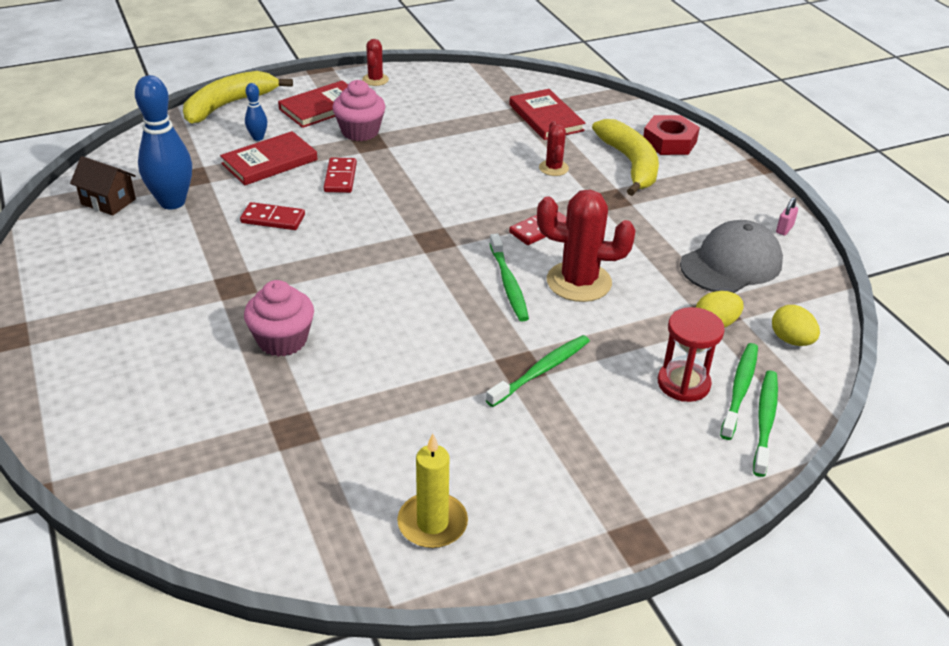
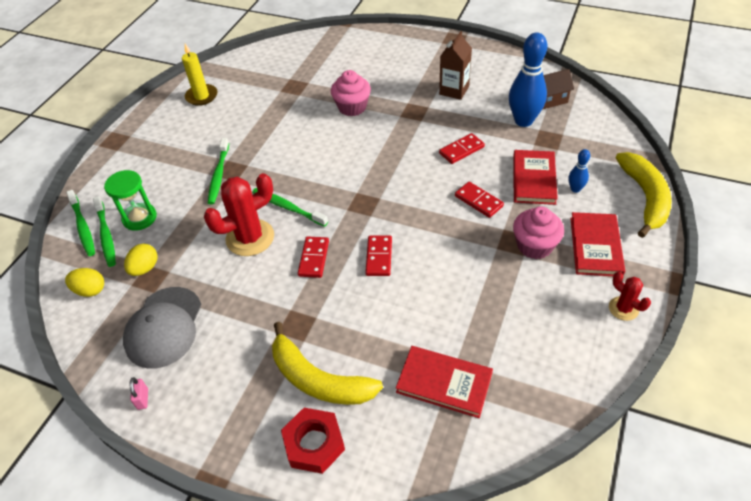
camera: 140 degrees right, 10 degrees up
(155, 275) = (454, 90): none -> brown carton
(484, 196) = (379, 257): none -> red domino
(553, 168) = (368, 323): red cactus -> none
(683, 383) = (139, 218): red hourglass -> green hourglass

